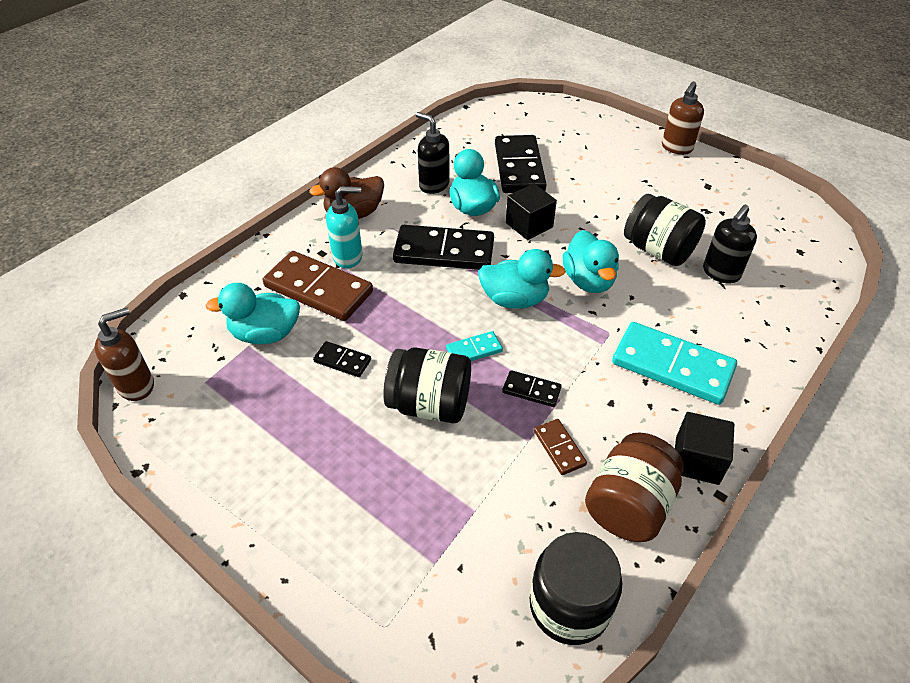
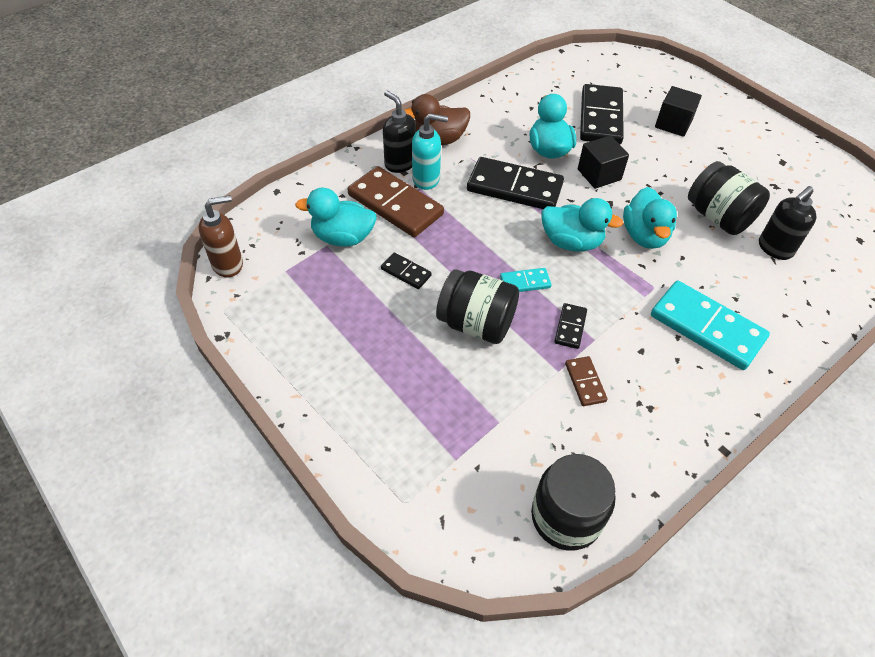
camera: 10 degrees right, 5 degrees up
(434, 185) = (516, 123): black soap dispenser -> black soap dispenser (400, 163)
(531, 390) = (570, 327): black domino -> black domino turned 75 degrees clockwise
(628, 505) = (637, 443): brown jar -> none
(676, 148) = (760, 120): brown soap dispenser -> none
(697, 460) = (710, 416): black cube -> black cube (673, 124)

